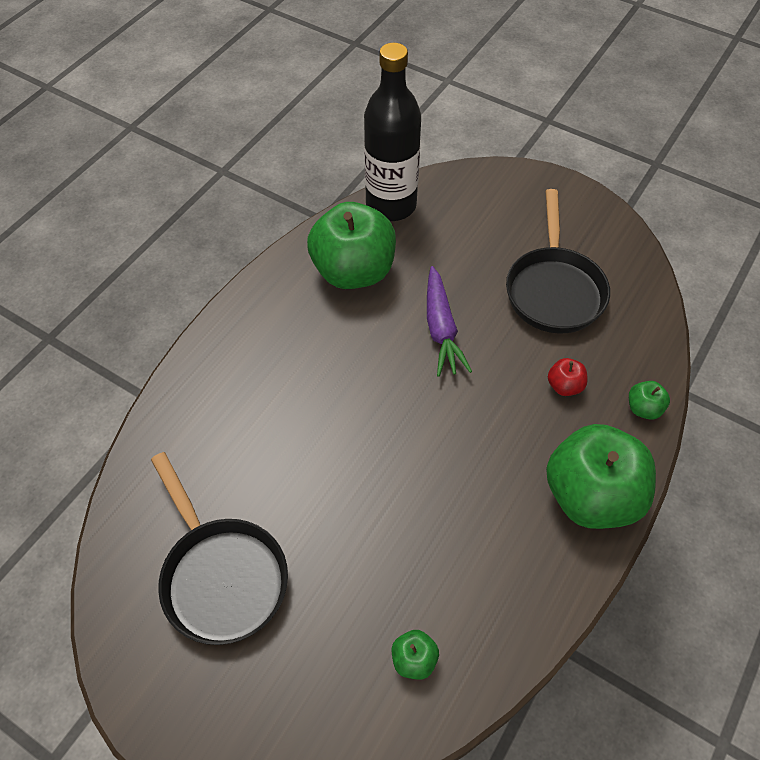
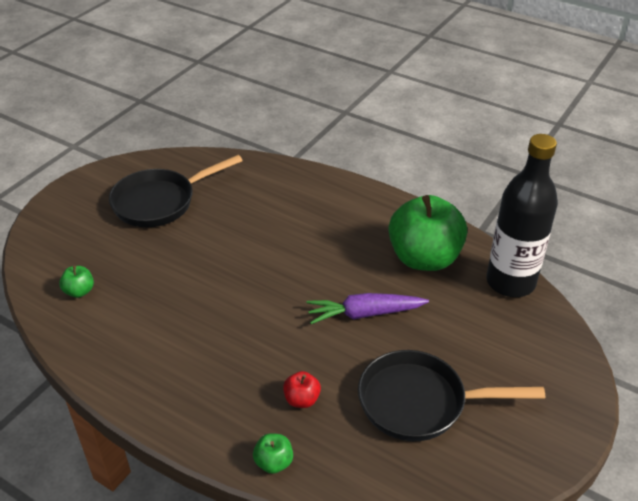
camera: 90 degrees right, 15 degrees down
(591, 496) = (186, 407): green apple -> none

